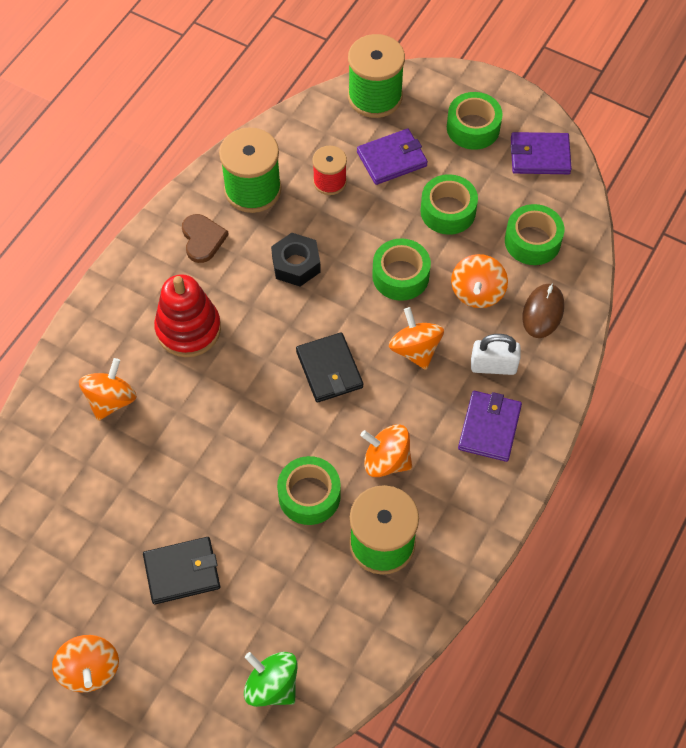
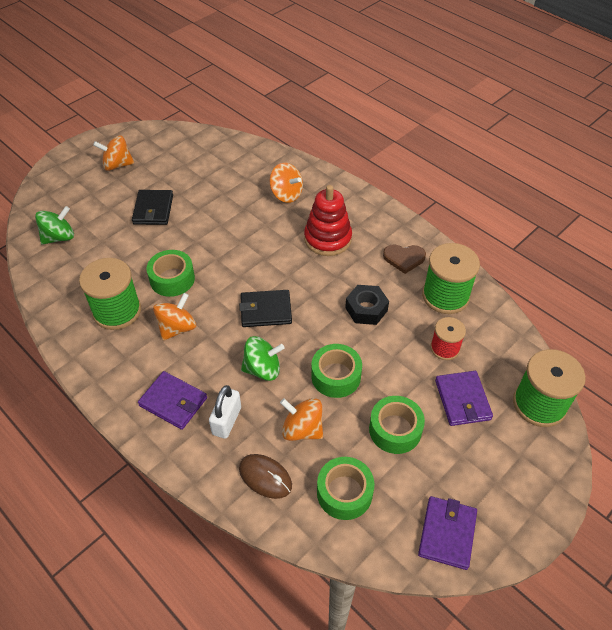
camera: 105 degrees right, 10 degrees down
(415, 349) = (262, 369): orange spinning top -> green spinning top
(473, 128) = (492, 479): green tape -> none

